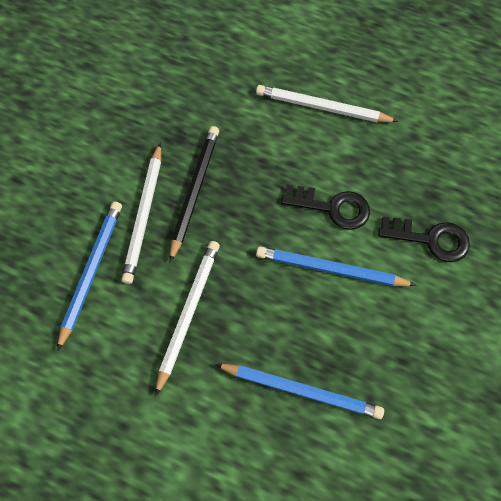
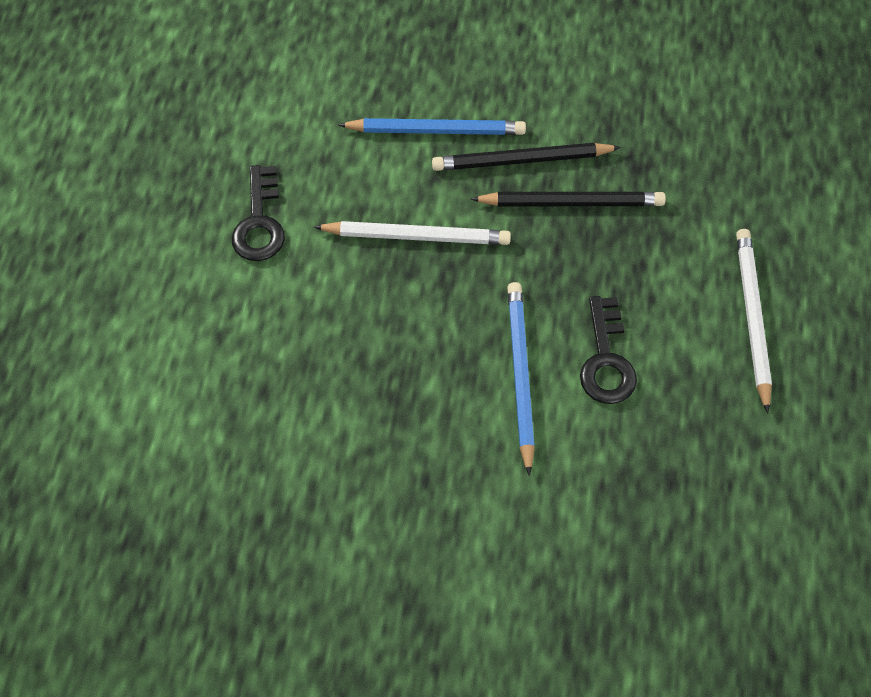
camera: 75 degrees right, 5 degrees down
(144, 215) = (522, 160): white pencil -> black pencil
(301, 390) = (359, 373): blue pencil -> none
(430, 239) = (603, 487): black key -> black key (260, 222)

